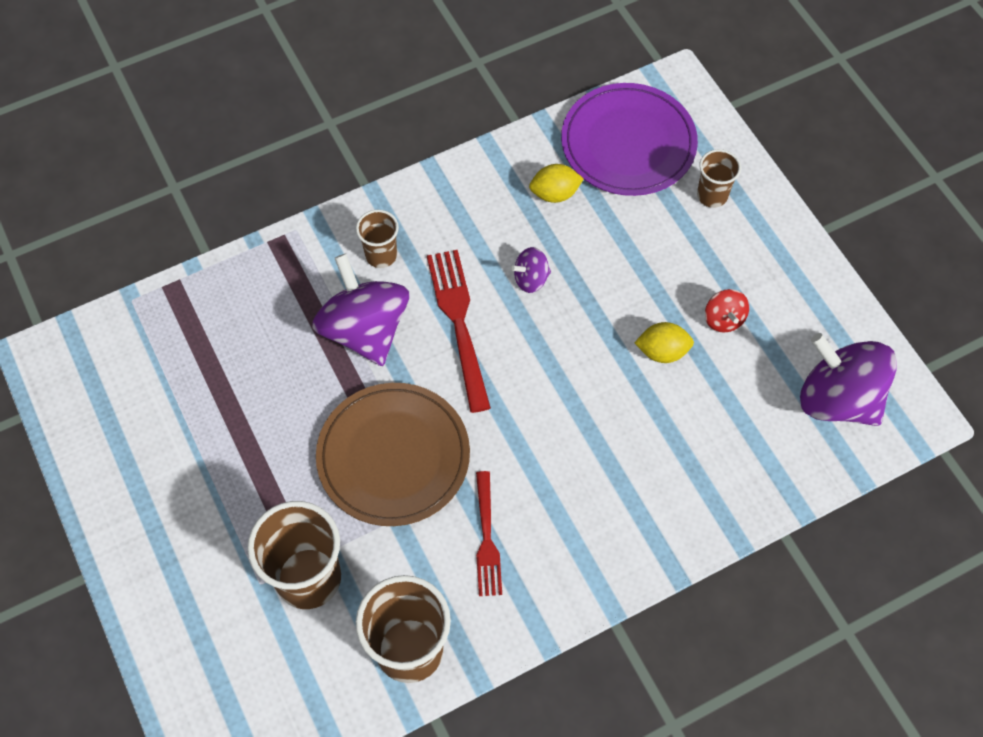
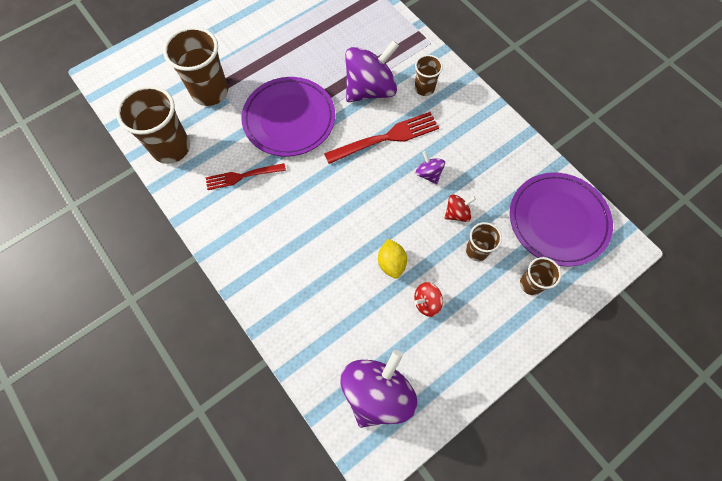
camera: 80 degrees right, 5 degrees up
(393, 456) = (289, 119): brown plate -> purple plate
(555, 194) = (500, 179): yellow lemon -> none
(599, 257) = (457, 213): none -> red spinning top
(658, 245) = (477, 250): none -> brown cup

